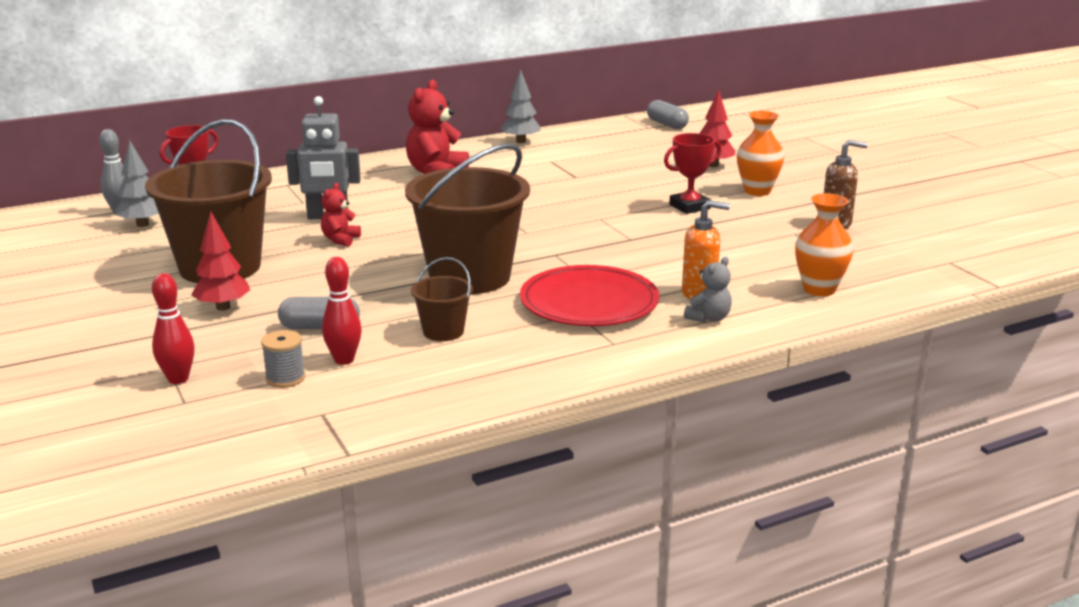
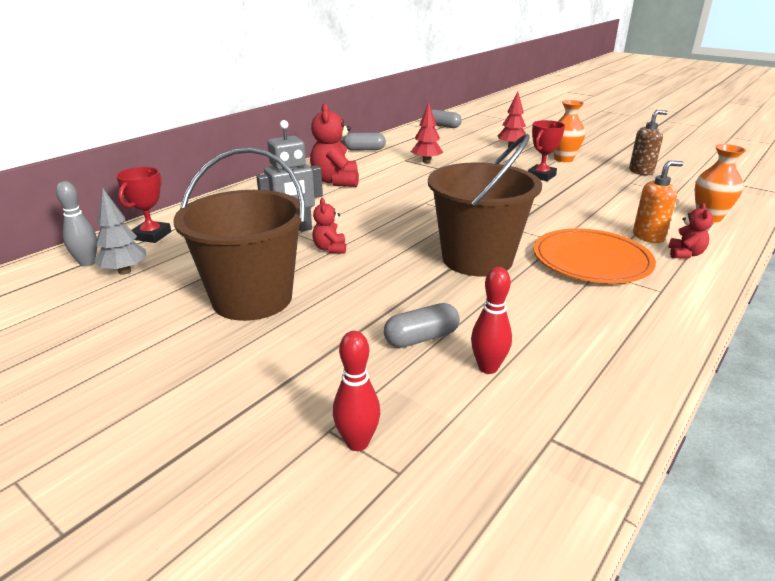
camera: 25 degrees left, 5 degrees up
(223, 307) = (304, 340): red tree -> red tree (426, 161)
(285, 378) = (462, 406): grey spool -> none
(443, 331) = (528, 314): brown bucket -> none
(521, 141) = (364, 149): grey tree -> grey capsule
(589, 302) = (591, 260): red plate -> orange plate
(709, 318) = (685, 254): grey teddy bear -> red teddy bear

